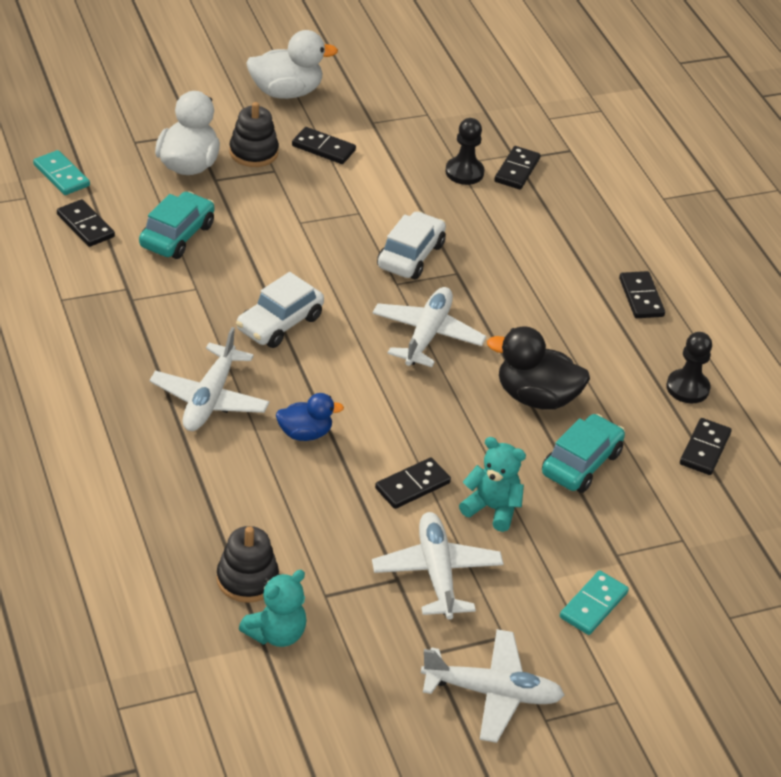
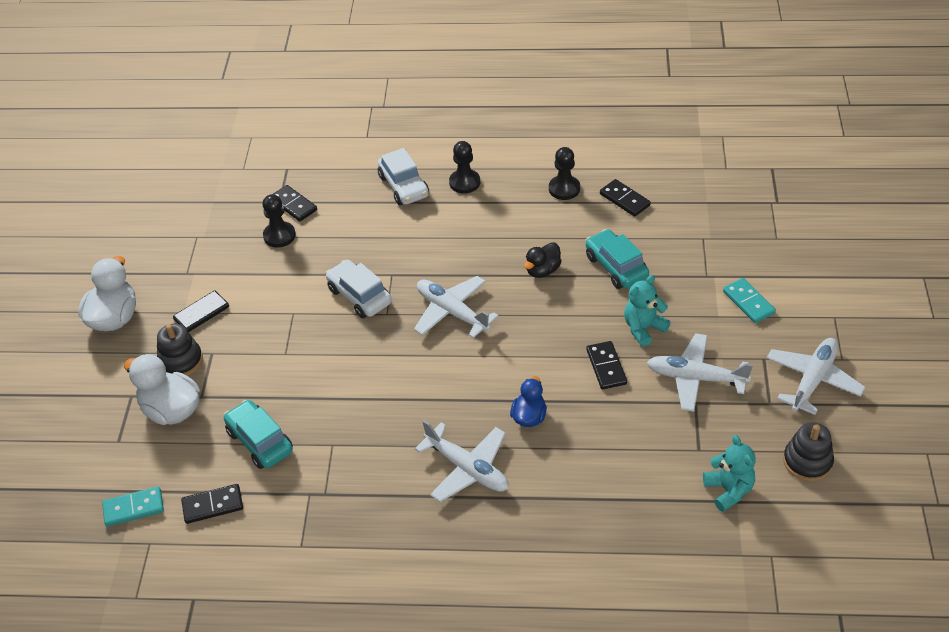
camera: 60 degrees left, 5 degrees up
(247, 579) = (669, 494): black stacking toy -> black stacking toy (807, 461)
(279, 323) = (399, 399): white car -> white car (404, 186)
(536, 397) = (542, 270): black duck -> black duck, size x0.61
(641, 297) = (464, 182): black domino -> black pawn

